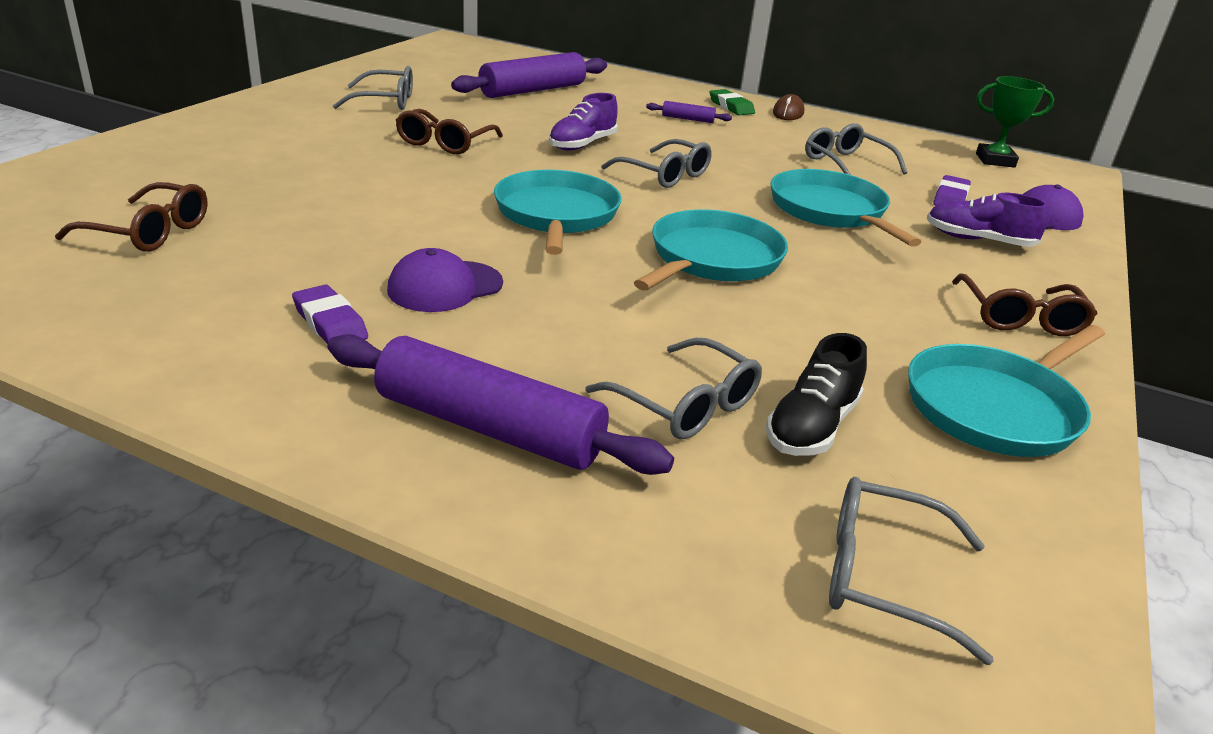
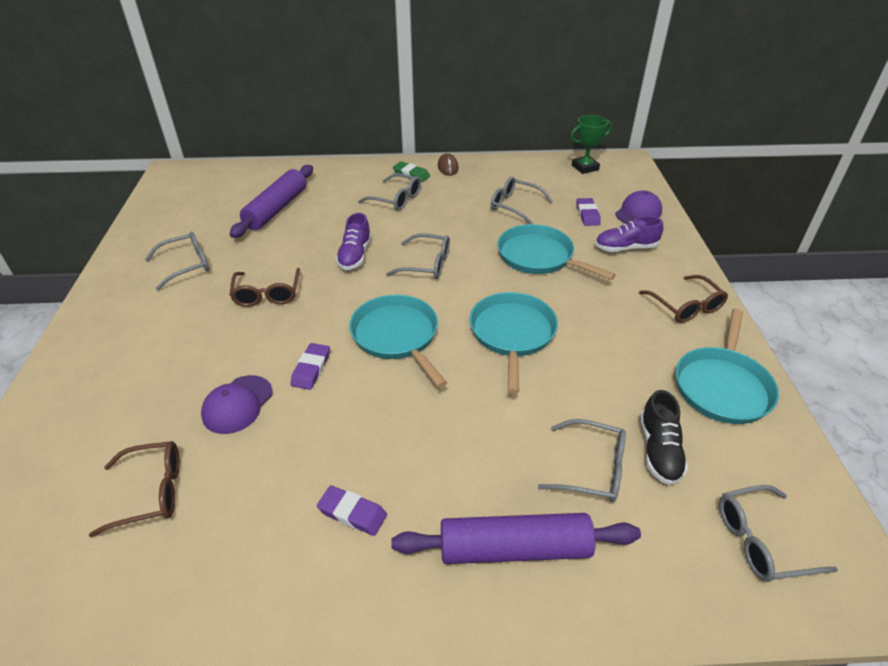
camera: 25 degrees left, 10 degrees up
(424, 207) = (311, 369): none -> purple eraser
(445, 287) = (390, 441): purple cap -> purple cap (237, 404)
(687, 119) = (396, 199): purple rolling pin -> grey glasses

